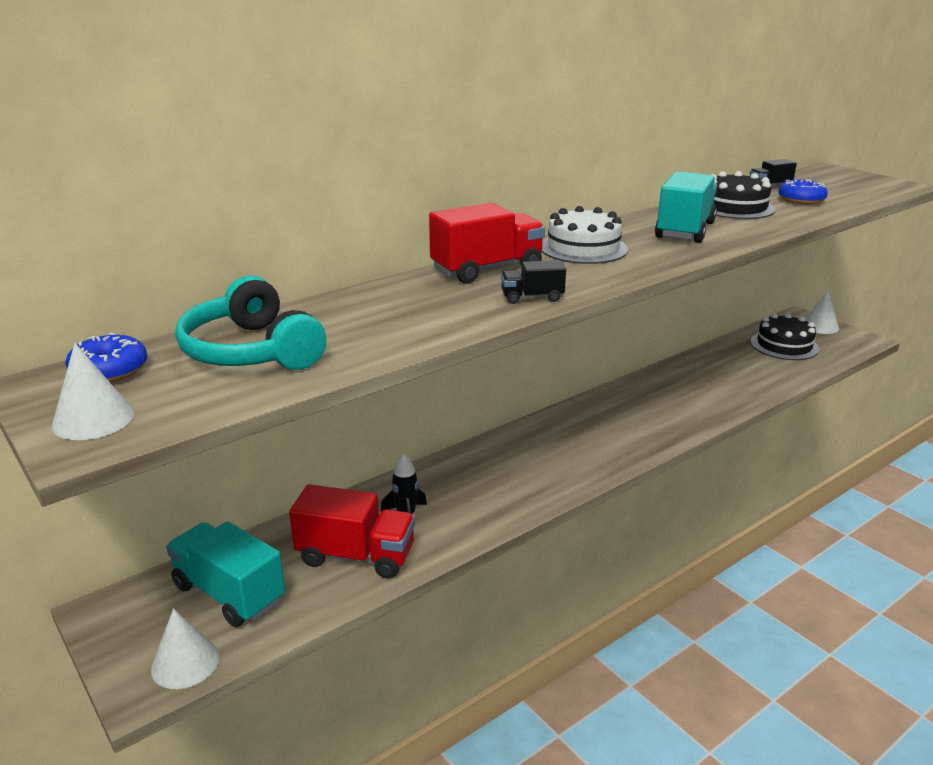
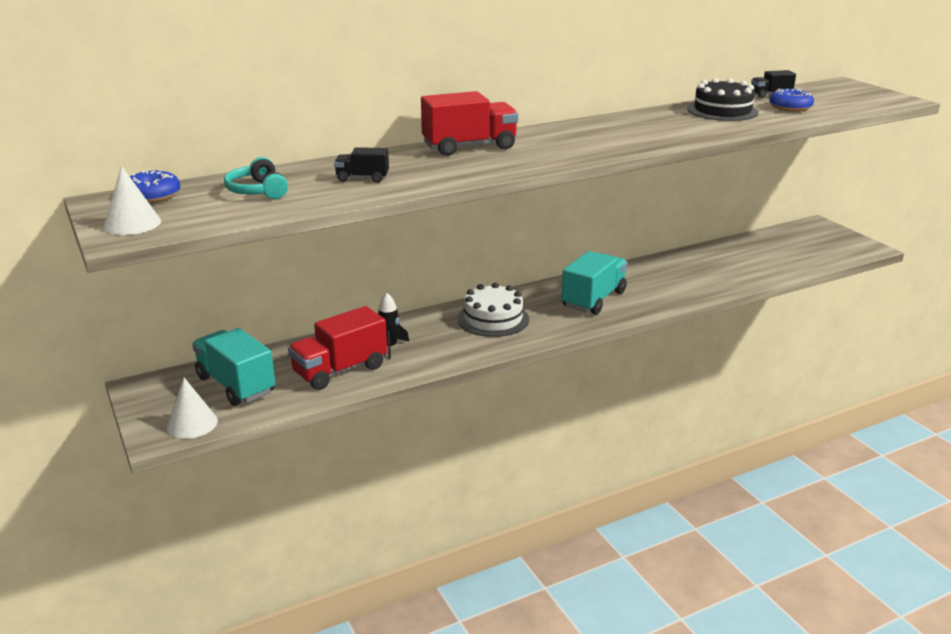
camera: 10 degrees right, 0 degrees up
(251, 351) = (257, 191): turquoise headphones -> turquoise headphones, size x0.60
(356, 556) = (340, 370): red truck -> red truck turned 120 degrees clockwise
(532, 298) = (493, 169): black truck -> black truck (362, 178)
(583, 248) = (561, 136): white cake -> white cake (493, 319)
(684, 230) = (660, 127): turquoise truck -> turquoise truck (593, 299)
(784, 345) = (786, 247): black cake -> none
(820, 326) = (832, 233): white cone -> none

